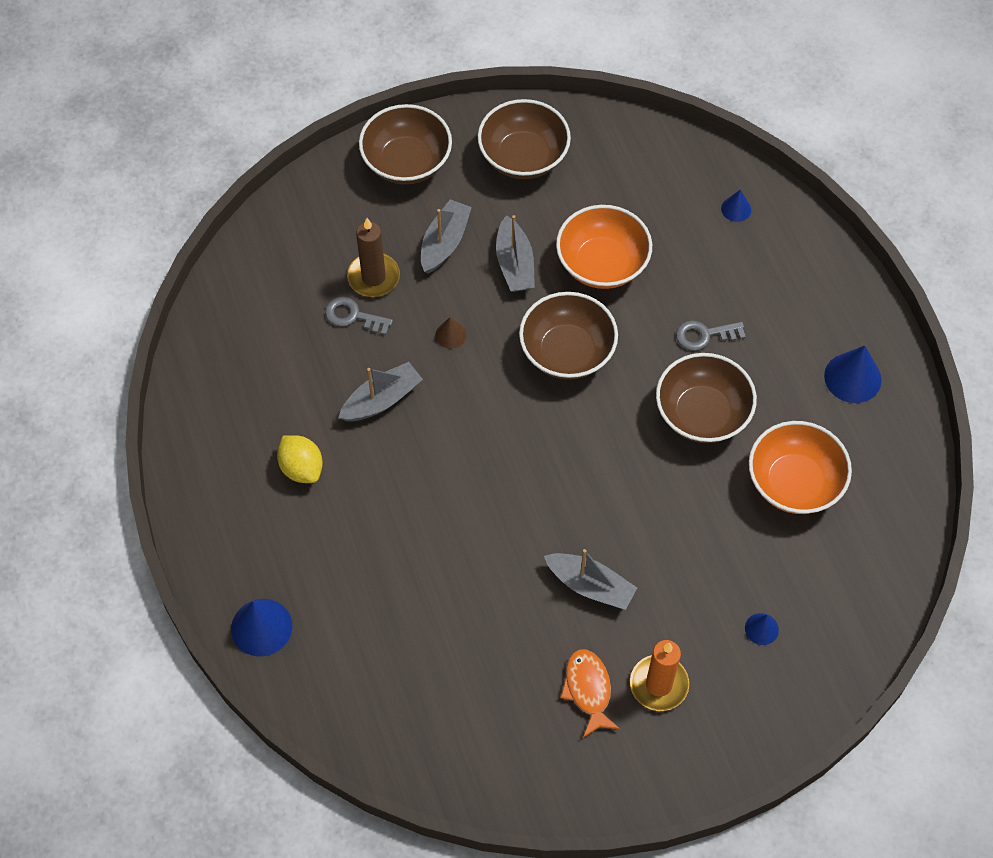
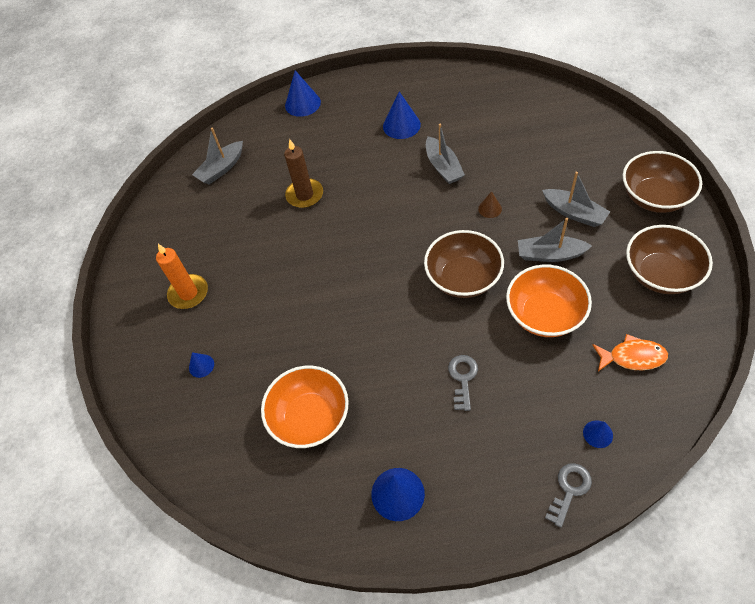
camera: 110 degrees right, 5 degrees down
(301, 468) = (401, 125): yellow lemon -> blue cone
(353, 316) = (513, 157): grey key -> grey key (569, 490)
(373, 277) = (546, 170): brown candle -> brown candle (304, 195)
(588, 690) = (201, 253): orange fish -> orange fish (632, 357)
(590, 586) = (271, 265): grey boat -> grey boat (221, 169)
(702, 414) = (388, 361): brown bowl -> none

